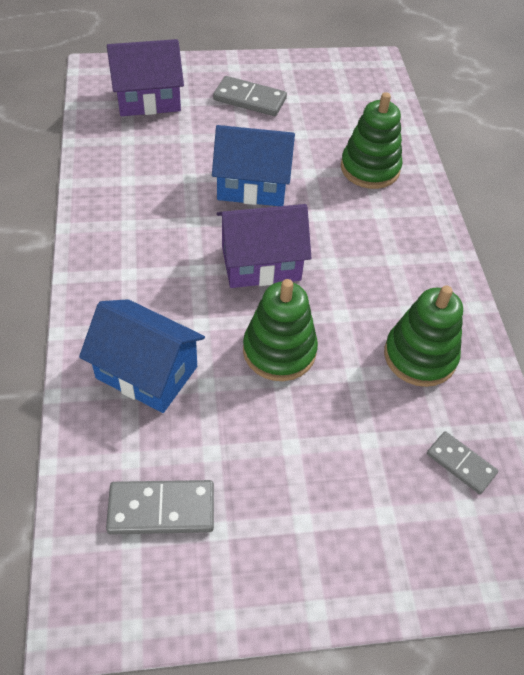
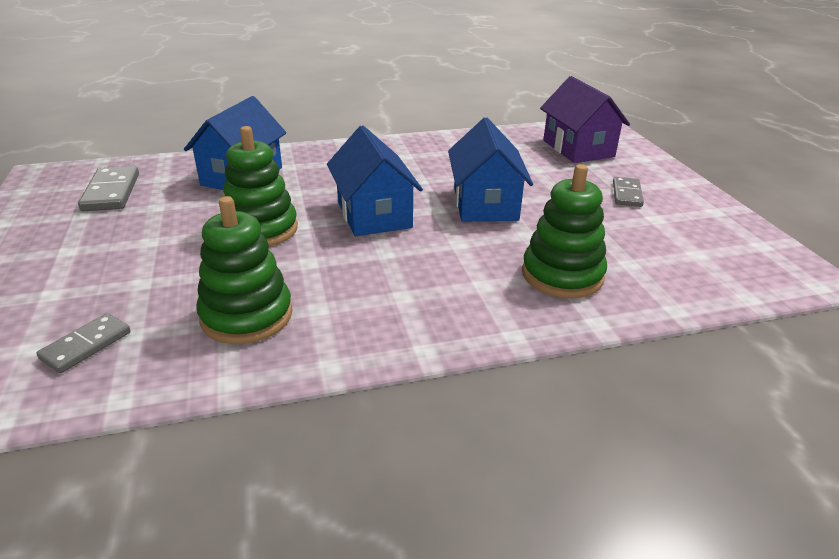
camera: 85 degrees right, 20 degrees down
(249, 99) = (626, 194): grey domino -> grey domino, size x0.66
(261, 263) = (374, 214): purple house -> blue house

